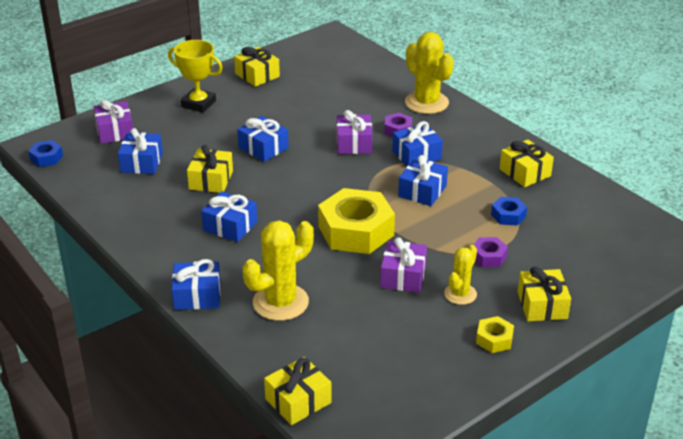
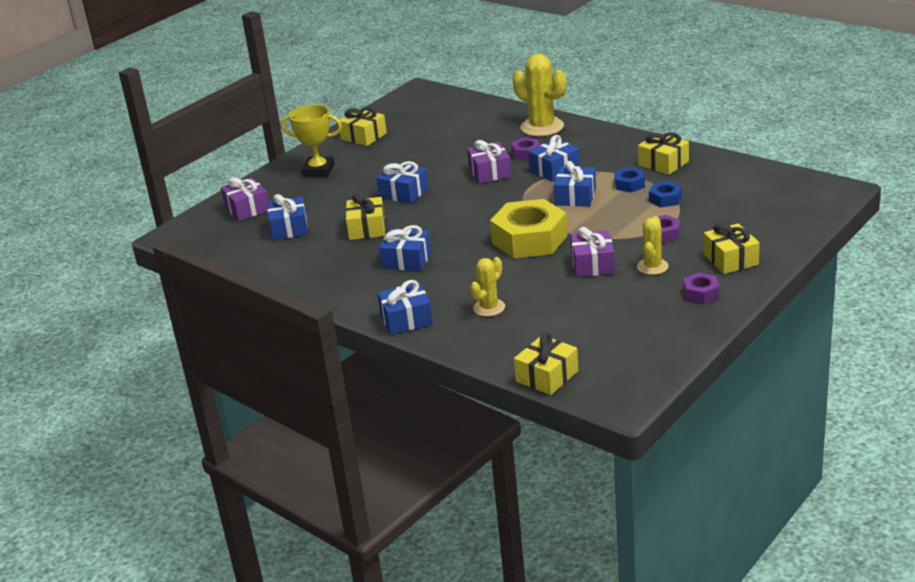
camera: 10 degrees left, 5 degrees down
(46, 158) = (190, 243): blue nut -> blue nut (629, 184)
(280, 302) = (489, 308): yellow cactus -> yellow cactus, size x0.59
(494, 339) = (701, 293): yellow nut -> purple nut

